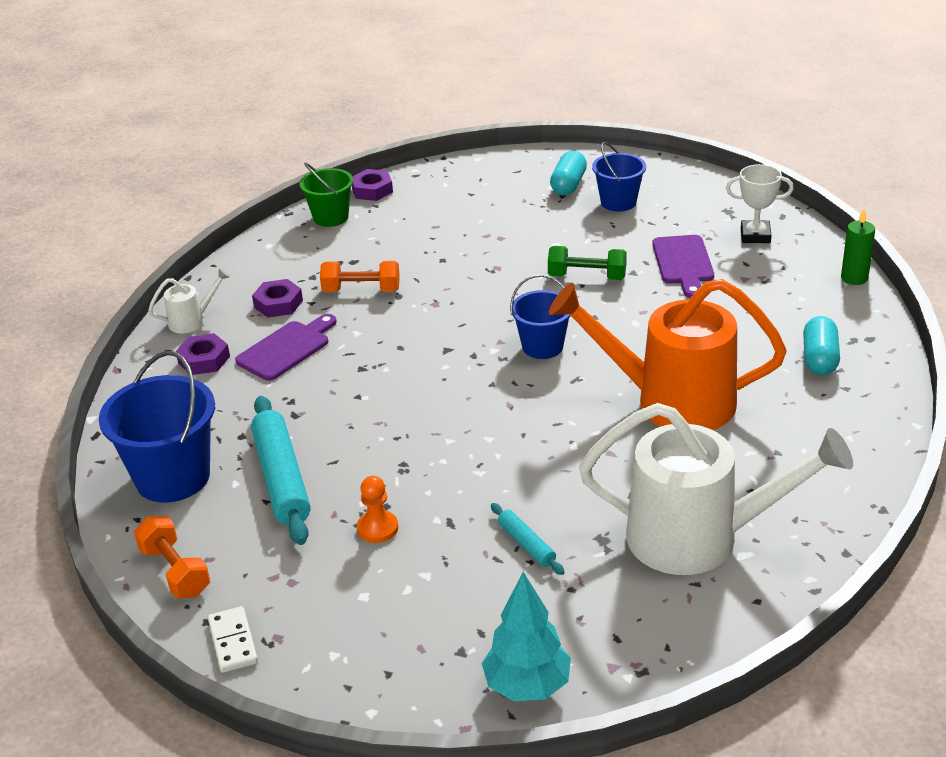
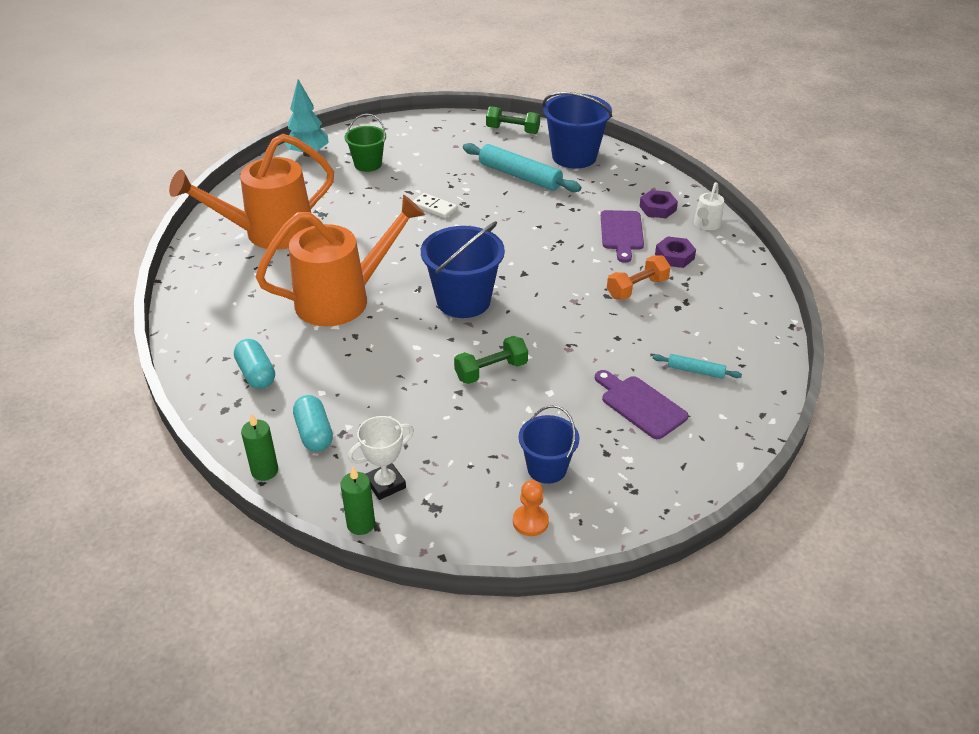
camera: 140 degrees right, 5 degrees up
(175, 571) = (512, 130): orange dumbbell -> green dumbbell
(232, 642) = (452, 122): white domino -> white domino (434, 207)
(331, 217) = (755, 337): green bucket -> green bucket (368, 164)
(372, 190) = (769, 379): purple nut -> none
(377, 528) = (442, 176): orange pawn -> orange pawn (530, 521)
(526, 544) = (360, 197): turquoise rolling pin -> turquoise rolling pin (695, 371)
(542, 346) = (463, 301): blue bucket -> blue bucket, size x1.64
(568, 185) = (615, 469): turquoise capsule -> turquoise capsule (314, 433)
(683, 263) = (426, 420): purple cutting board -> purple cutting board (640, 405)
(700, 538) = (268, 233): white watering can -> orange watering can
(794, 220) = (361, 524): none -> green candle

